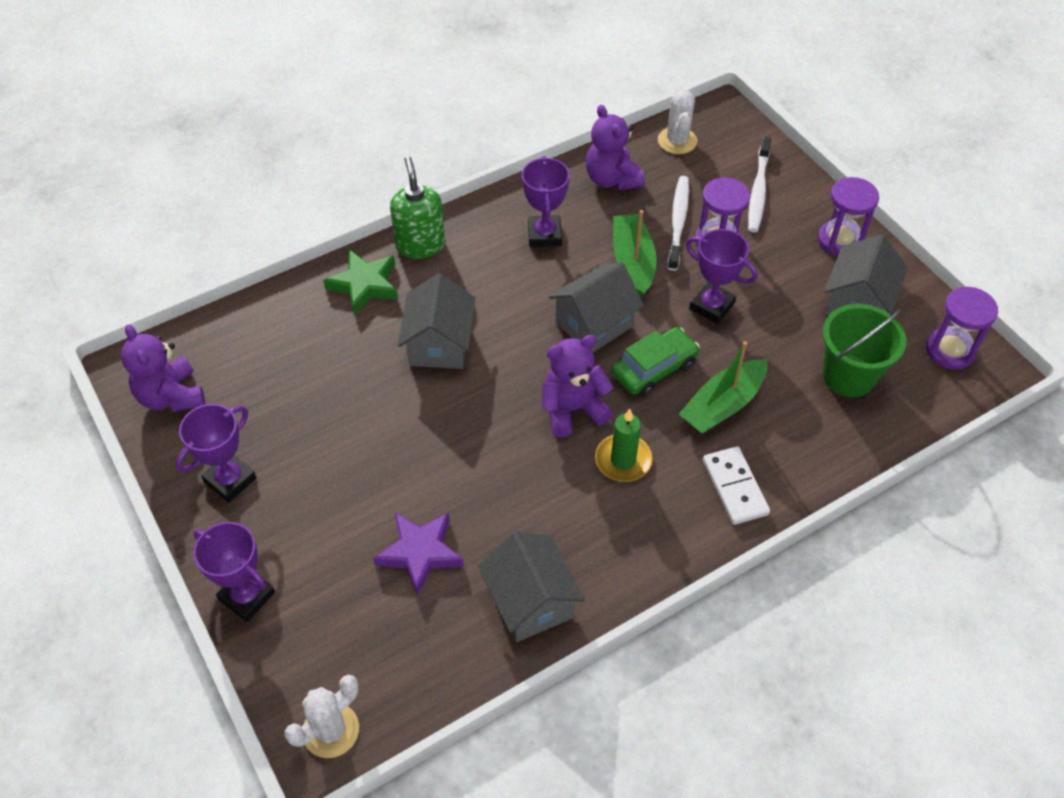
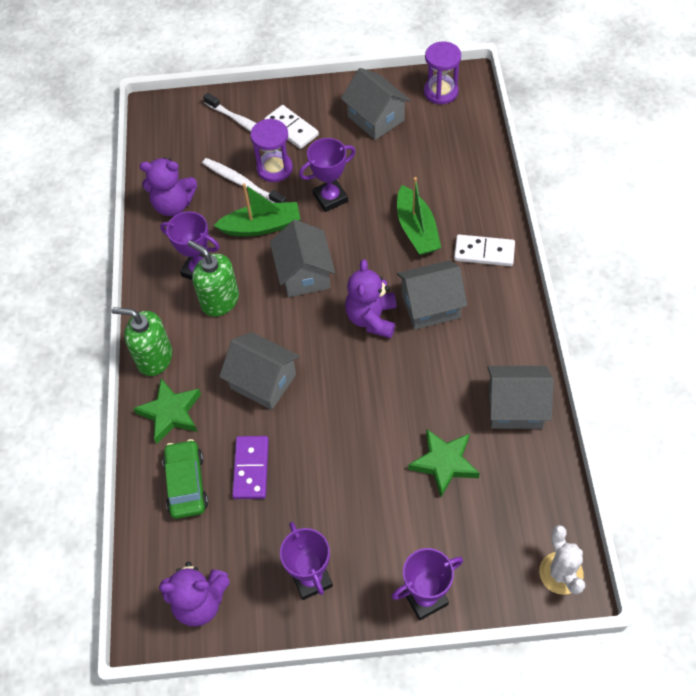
camera: 60 degrees left, 5 degrees up
(332, 376) = (251, 468): none -> purple domino
(420, 553) = (444, 463): purple star -> green star
(517, 267) = (220, 300): none -> green soap dispenser
(623, 460) = (430, 306): green candle -> grey house
(632, 262) = (262, 226): green boat -> green boat turned 150 degrees clockwise
(654, 369) = (364, 255): green car -> green car (186, 483)
(677, 141) = (163, 149): white cactus -> none
(783, 232) = (291, 129): none -> white domino
(840, 240) = (318, 102): purple hourglass -> none
(848, 376) = (431, 151): green bucket -> none

